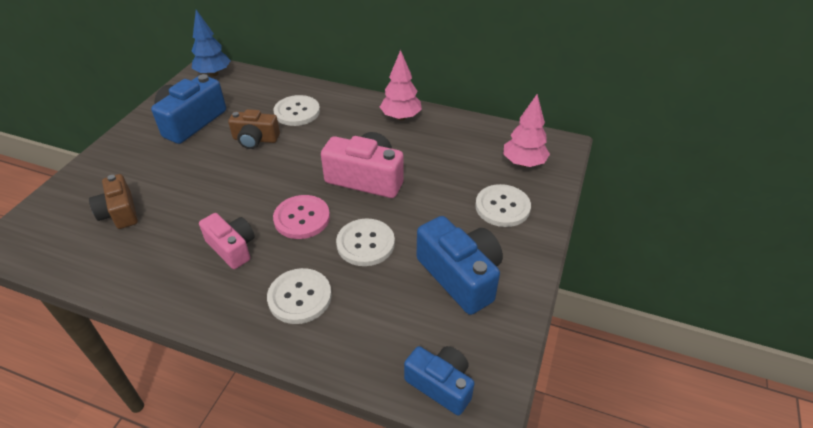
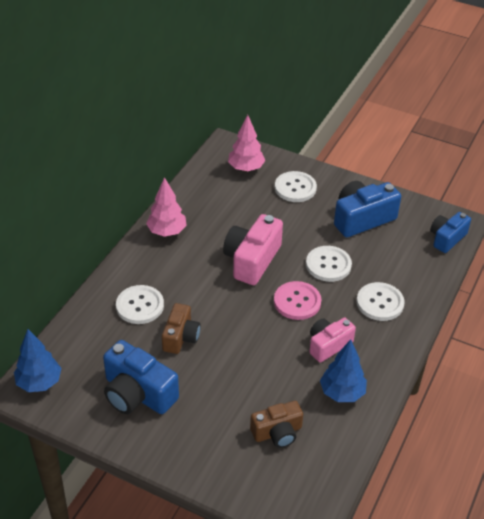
camera: 85 degrees left, 0 degrees up
(159, 262) = (342, 393): none -> blue tree

